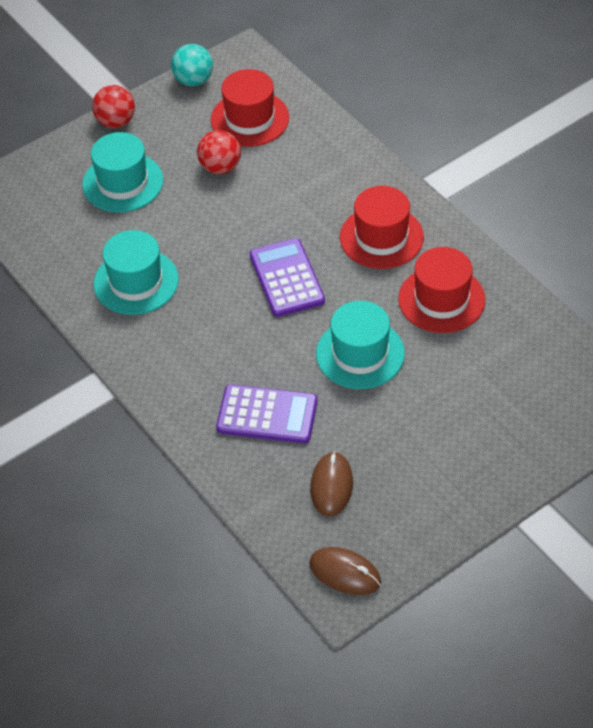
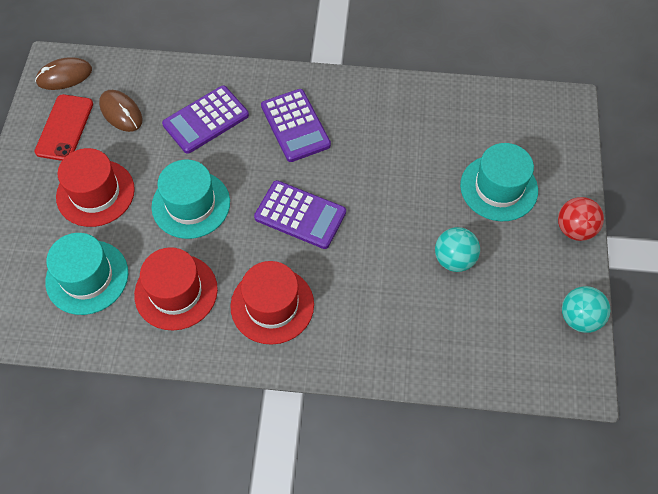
camera: 130 degrees right, 10 degrees up
(136, 282) = (391, 131): turquoise hat -> turquoise hat (87, 277)
(202, 348) = (295, 126): none -> purple calculator
(220, 167) = (454, 259): red ball -> turquoise ball
(250, 119) = (491, 322): red hat -> red hat (95, 193)
(397, 514) = (64, 128): none -> red phone

